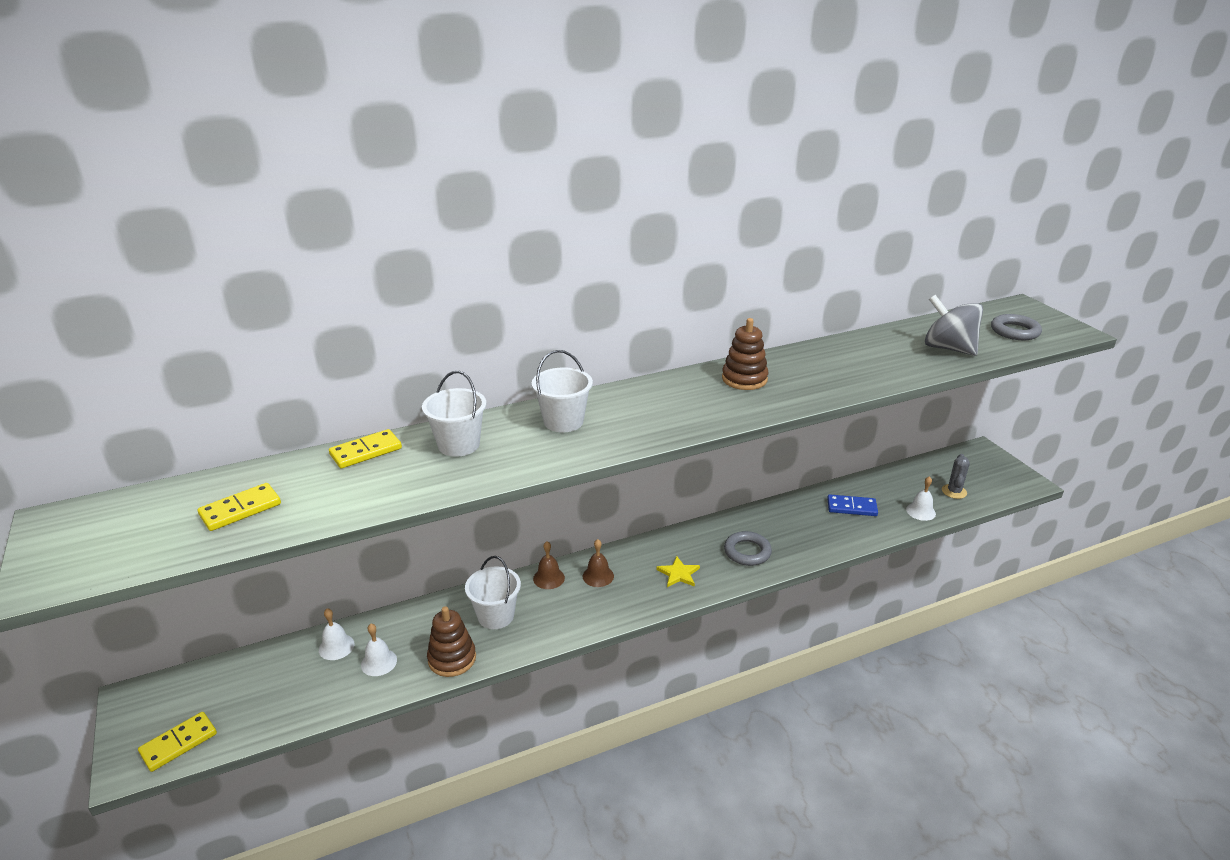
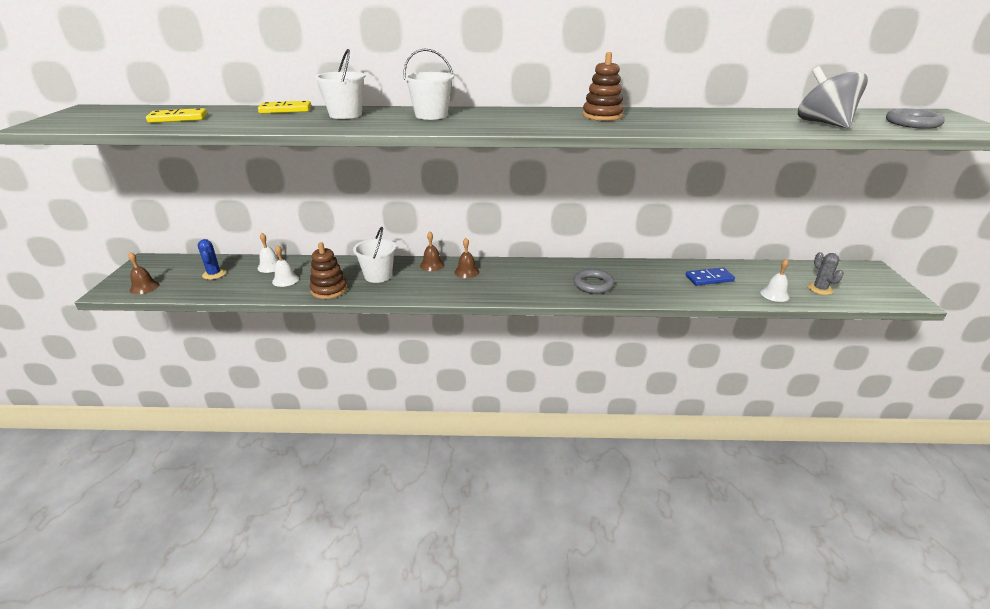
camera: 25 degrees right, 0 degrees up
(179, 743) = (144, 287): yellow domino -> brown bell
(265, 686) = (214, 274): none -> blue cactus
(678, 574) = (527, 284): yellow star -> none
(851, 507) = (709, 278): blue domino -> blue domino turned 45 degrees counterclockwise
(954, 491) = (820, 289): grey cactus -> grey cactus turned 60 degrees counterclockwise

